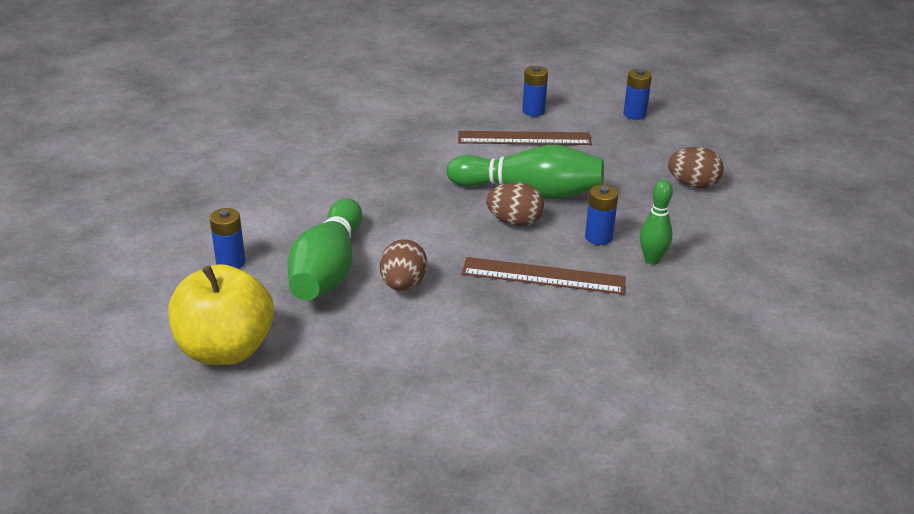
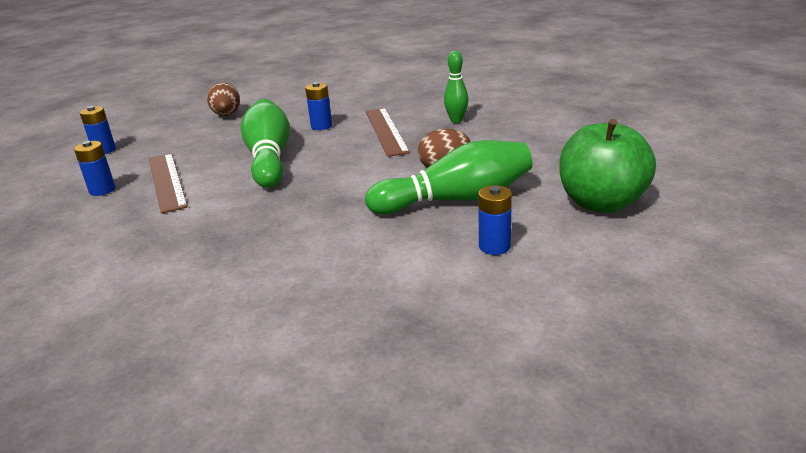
camera: 110 degrees left, 5 degrees down
(226, 350) = (601, 203): yellow apple -> green apple
(514, 222) = (321, 153): brown egg -> none
(652, 259) = (337, 109): green bowling pin -> green bowling pin (456, 120)

